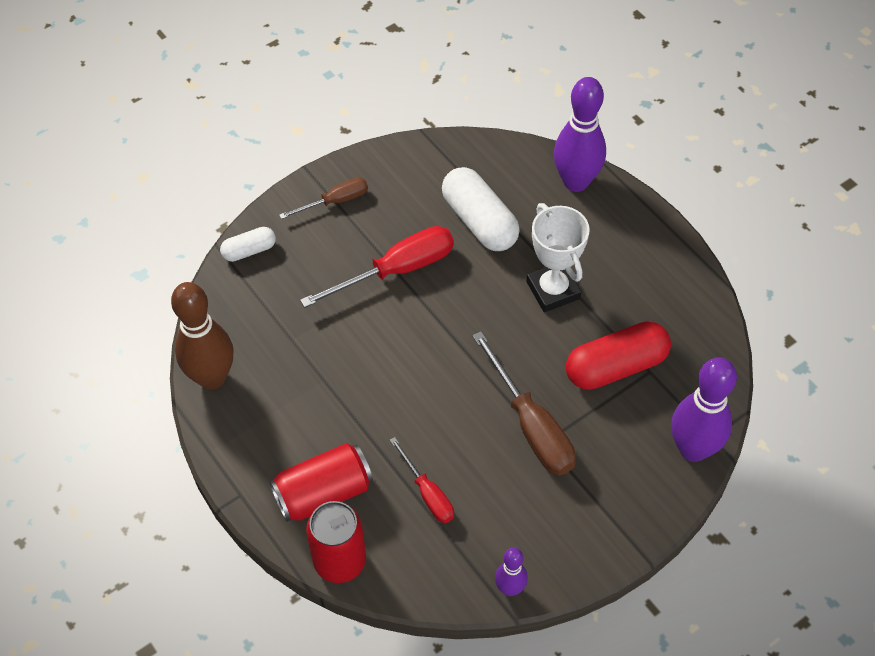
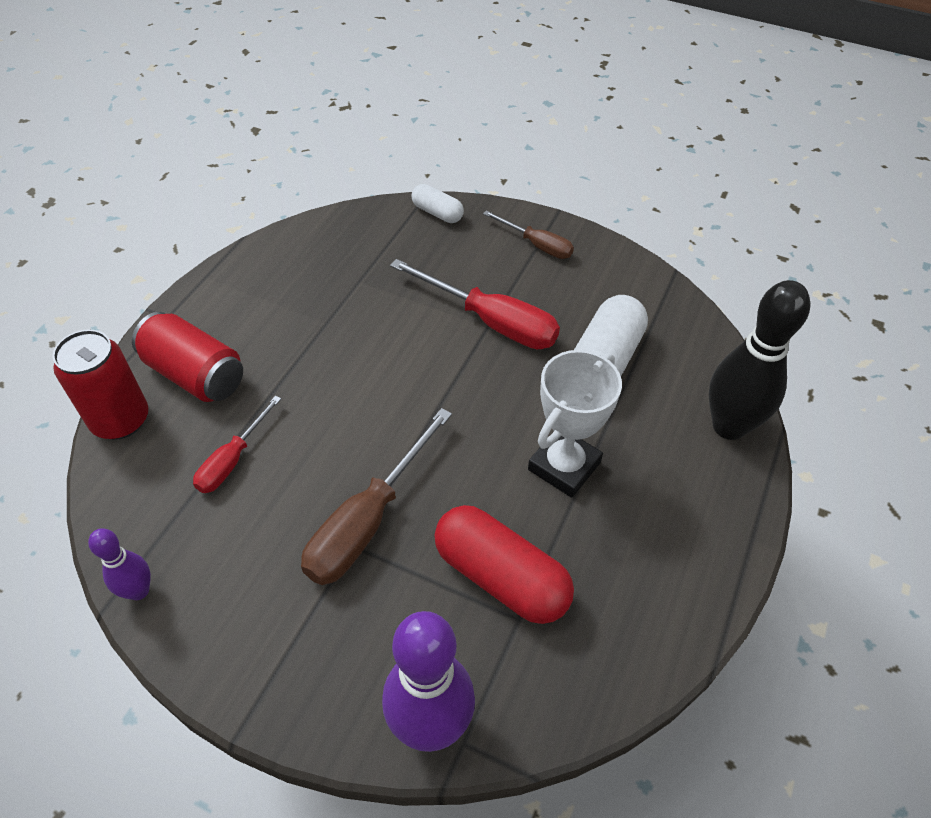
camera: 60 degrees right, 5 degrees down
(212, 377) = (285, 246): brown bowling pin -> none
(576, 182) = (729, 426): purple bowling pin -> black bowling pin

